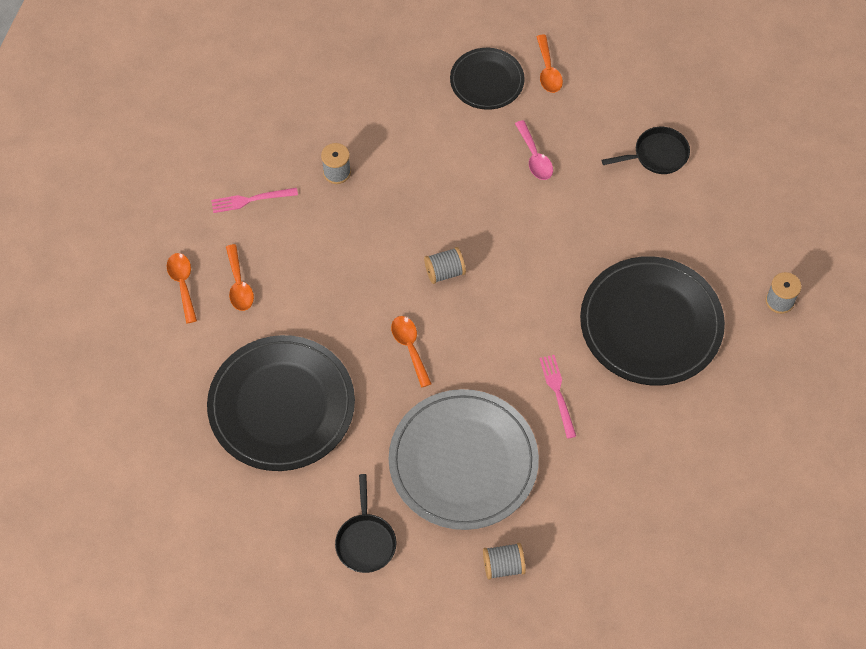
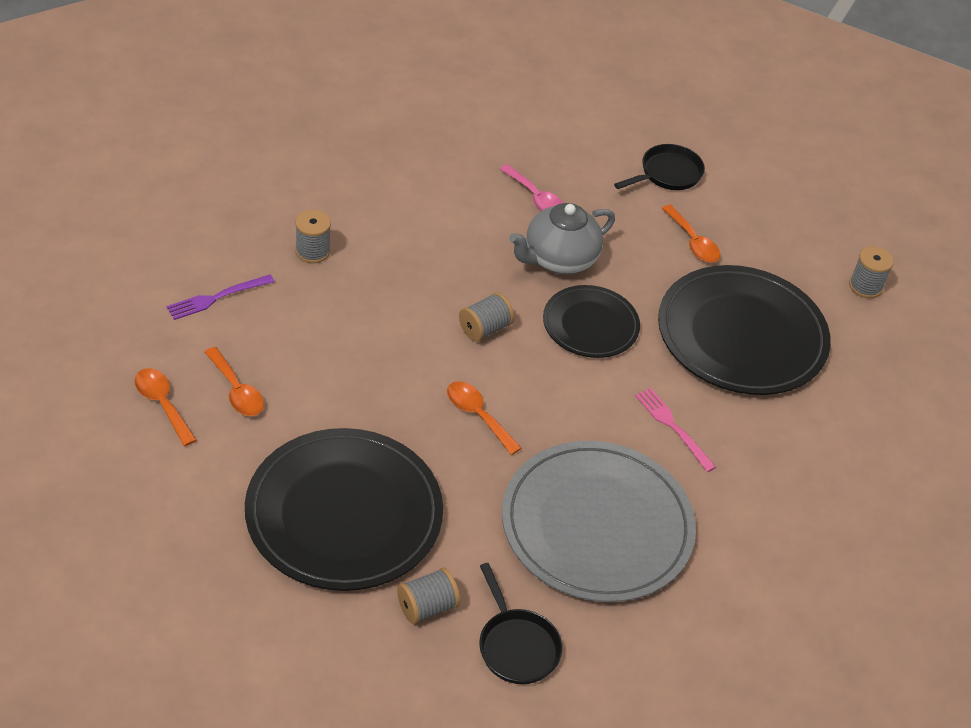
camera: 25 degrees left, 15 degrees down
(251, 200) = (217, 297): pink fork -> purple fork
(487, 81) = (449, 135): black plate -> black plate (590, 325)
(503, 566) = (698, 631): grey spool -> grey spool (427, 606)
(529, 220) = (558, 259): none -> grey teapot
(548, 71) = (513, 116): orange spoon -> orange spoon (693, 242)

